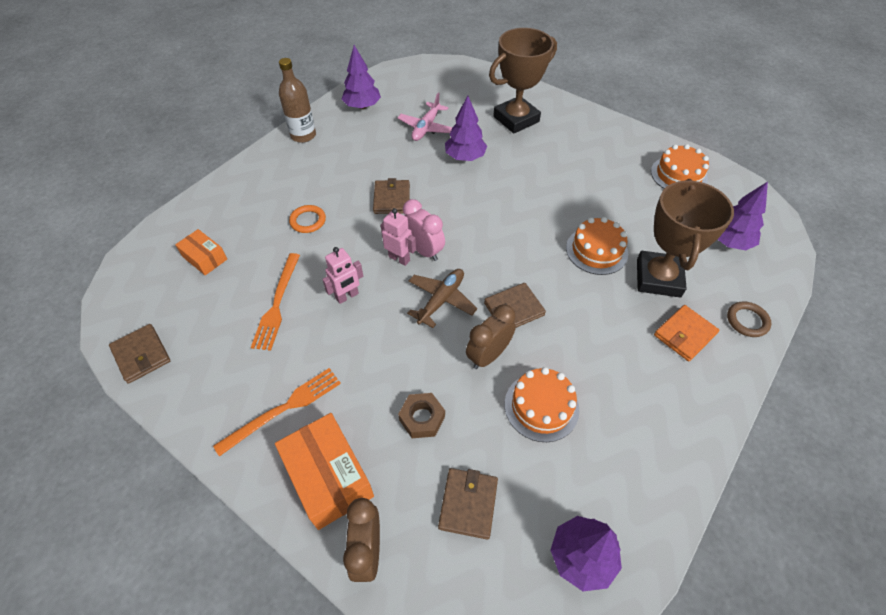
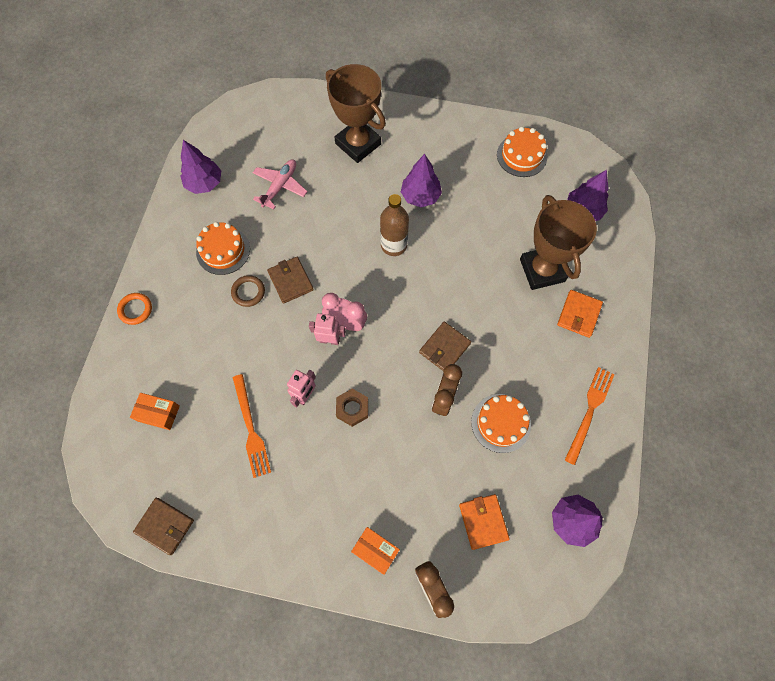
camera: 25 degrees left, 15 degrees up
(283, 409) = (311, 515): orange fork -> orange fork (589, 411)
(303, 135) = (166, 241): brown bottle -> brown bottle (393, 245)
(308, 221) = (228, 335): orange ring -> orange ring (135, 309)
(328, 477) = (375, 550): orange box -> orange box, size x0.58
(422, 418) = (419, 473): brown nut -> brown nut (352, 409)
(426, 128) = (280, 186): pink plane -> pink plane turned 150 degrees counterclockwise
(441, 300) = (384, 365): brown plane -> none
(465, 157) = (332, 207): purple tree -> purple tree (420, 196)
(468, 504) = (483, 521): brown wallet -> orange wallet
(516, 119) = (358, 144): brown trophy -> brown trophy turned 75 degrees counterclockwise
(596, 250) = (485, 263): orange cake -> orange cake (223, 250)
(747, 321) = (618, 282): brown ring -> brown ring (248, 292)

